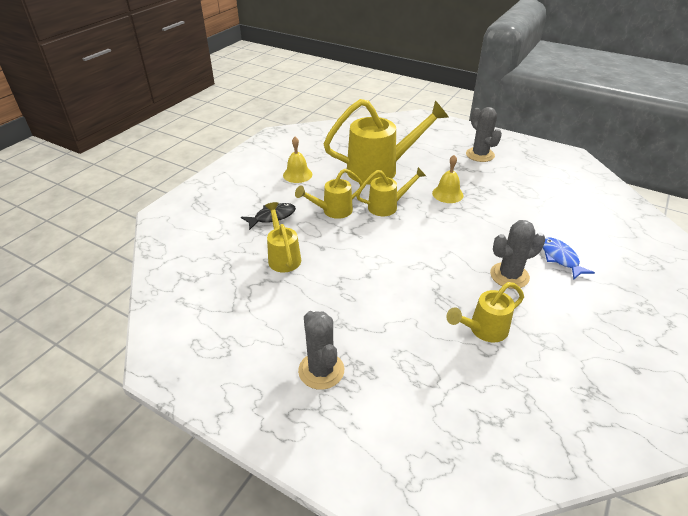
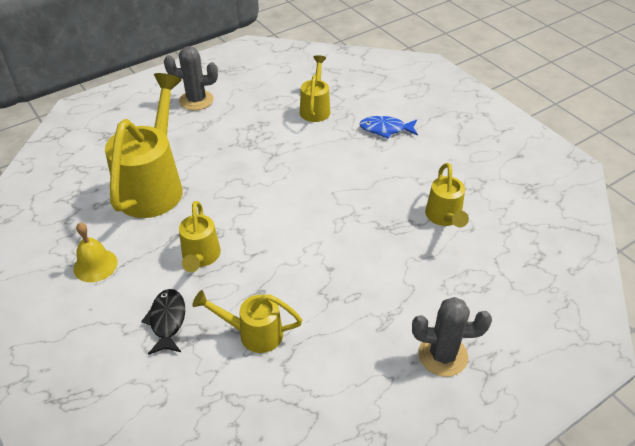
camera: 65 degrees left, 5 degrees up
(388, 206) = (228, 207): yellow watering can -> yellow watering can (315, 108)
(447, 194) = (243, 154): yellow bell -> none
(509, 276) = (388, 170): grey cactus -> none

